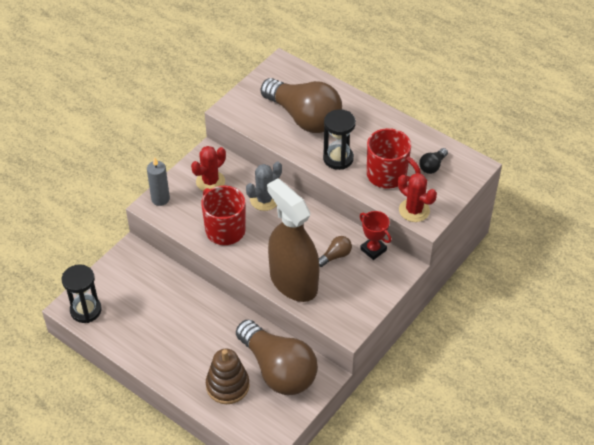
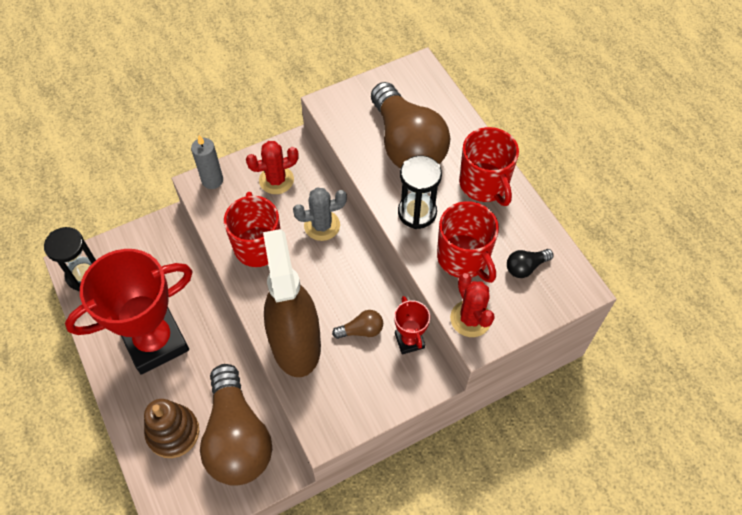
camera: 25 degrees right, 10 degrees up
(174, 333) = (155, 342): none -> red trophy
(374, 124) = (484, 184): none -> red mug

